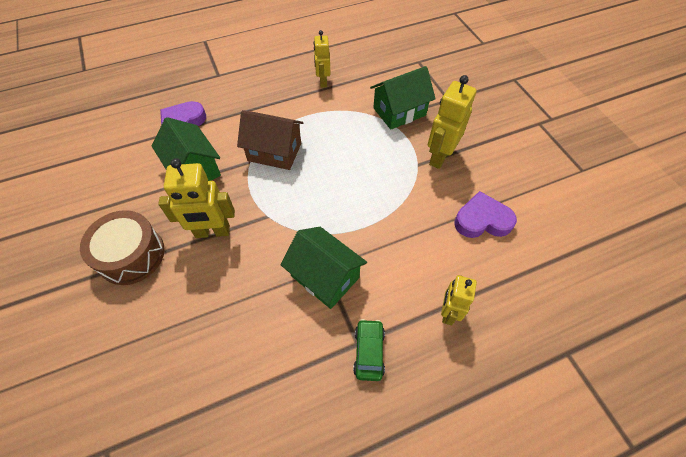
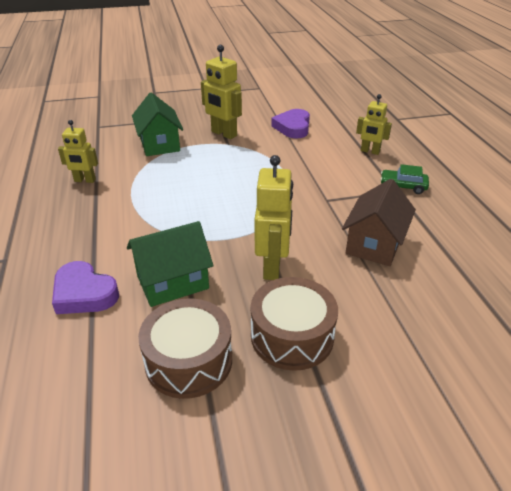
camera: 80 degrees left, 20 degrees down
(115, 196) = (189, 360): none -> brown drum
(274, 152) = (175, 219): brown house -> brown house (374, 244)
(325, 276) = (335, 200): green house -> none

